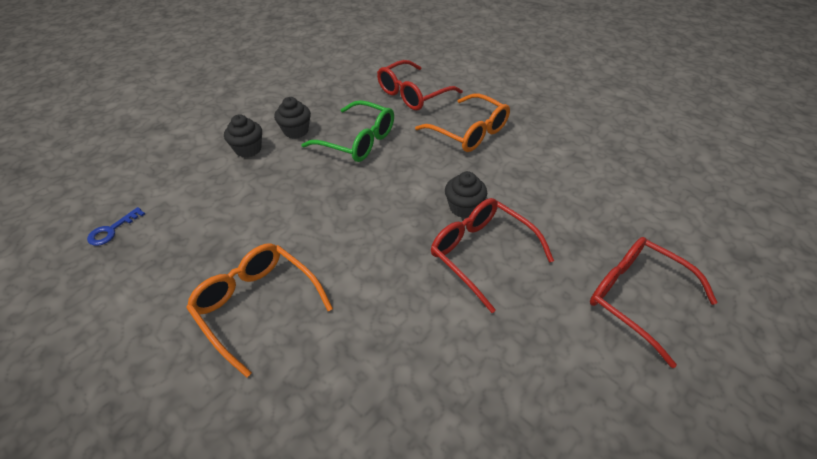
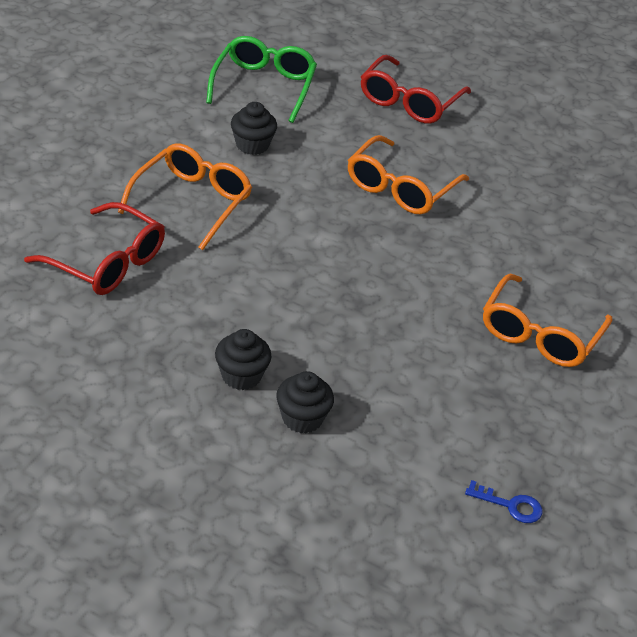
camera: 110 degrees left, 5 degrees down
(358, 141) = (244, 305): green glasses -> green glasses (264, 86)
(463, 207) = (338, 202): black cupcake -> black cupcake (252, 145)
(481, 253) = (400, 188): red glasses -> orange glasses

